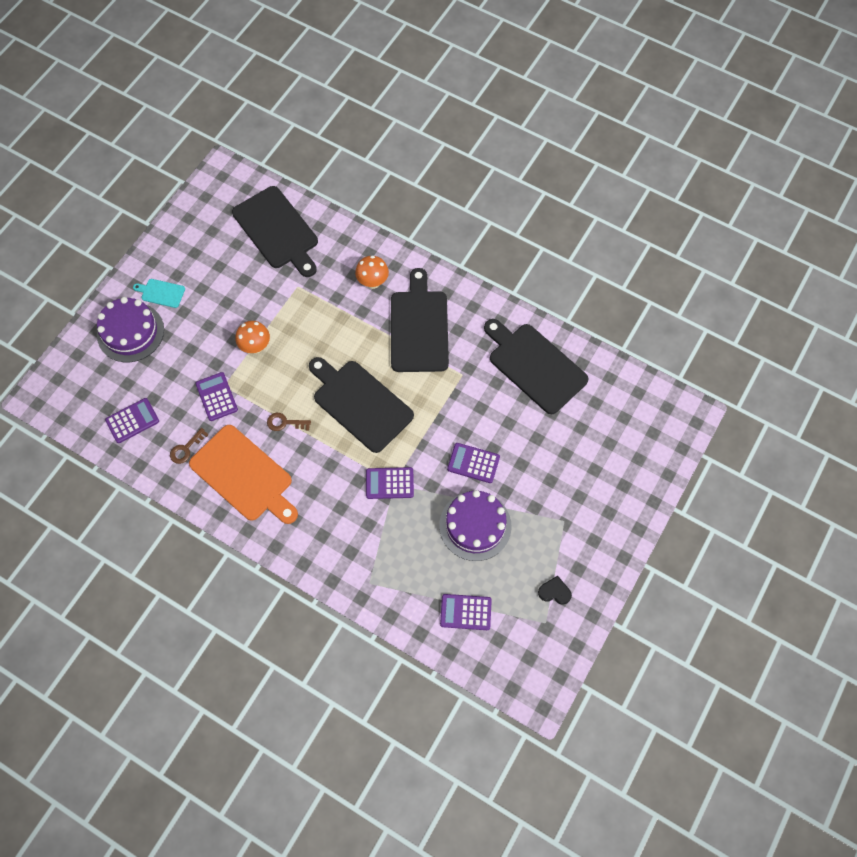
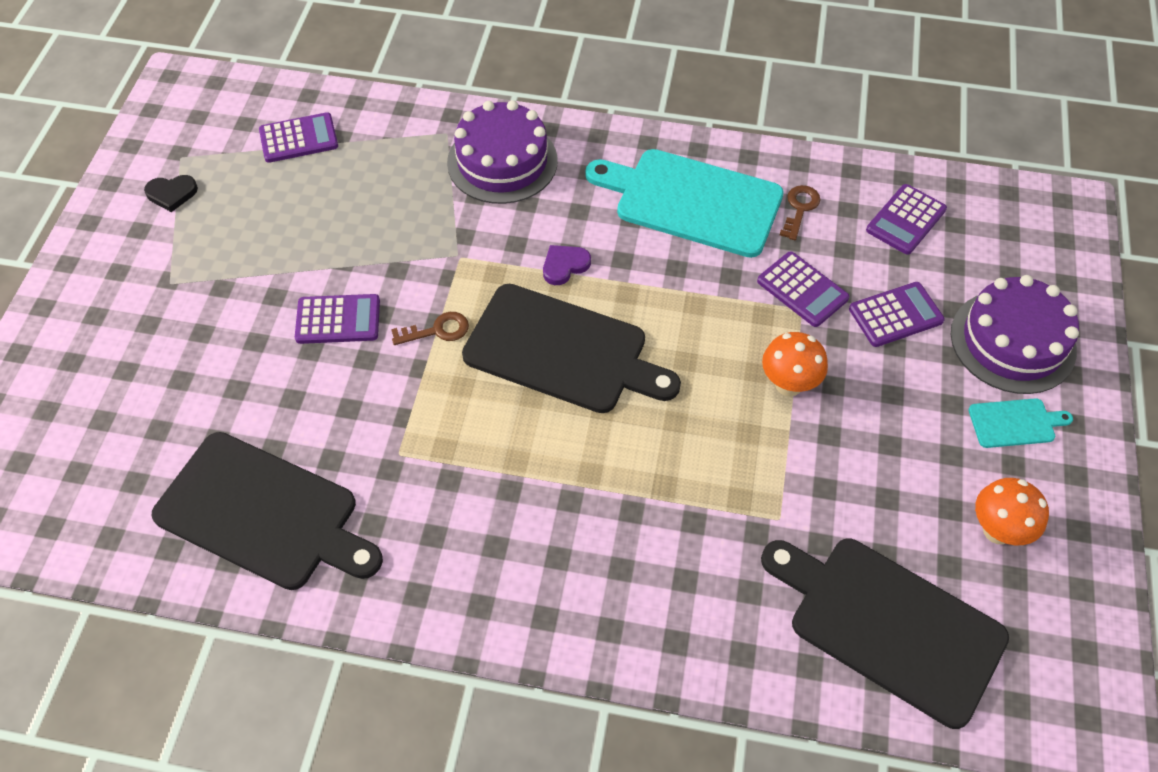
camera: 160 degrees right, 10 degrees down
(244, 475) = (692, 201): orange cutting board -> turquoise cutting board
(285, 423) = (671, 286): brown key -> brown key (437, 330)
(337, 456) = (564, 266): none -> purple heart
(373, 282) = (638, 576): orange mushroom -> orange mushroom (997, 531)
(389, 483) = (465, 254): purple calculator -> purple calculator (895, 315)
(419, 327) = (509, 515): black cutting board -> none
(475, 525) = (312, 238): purple cake -> purple cake (502, 161)

